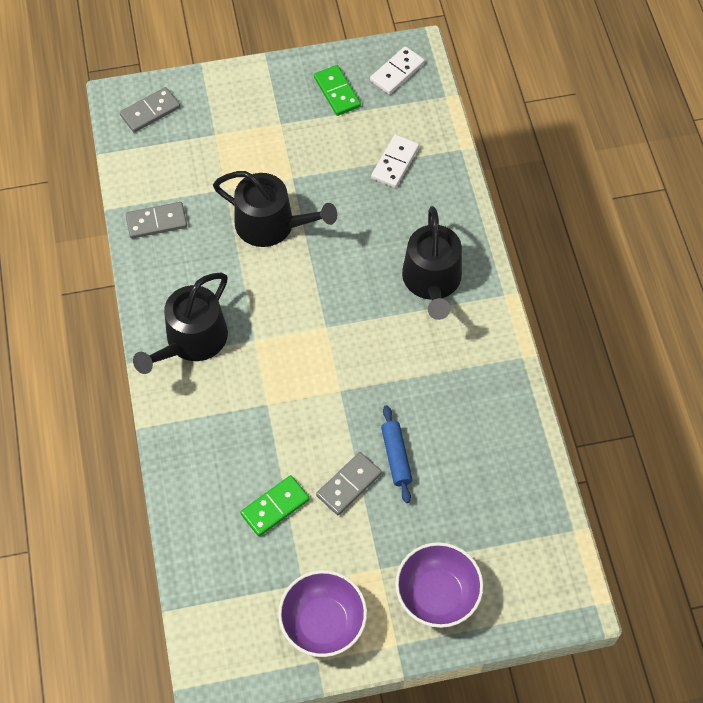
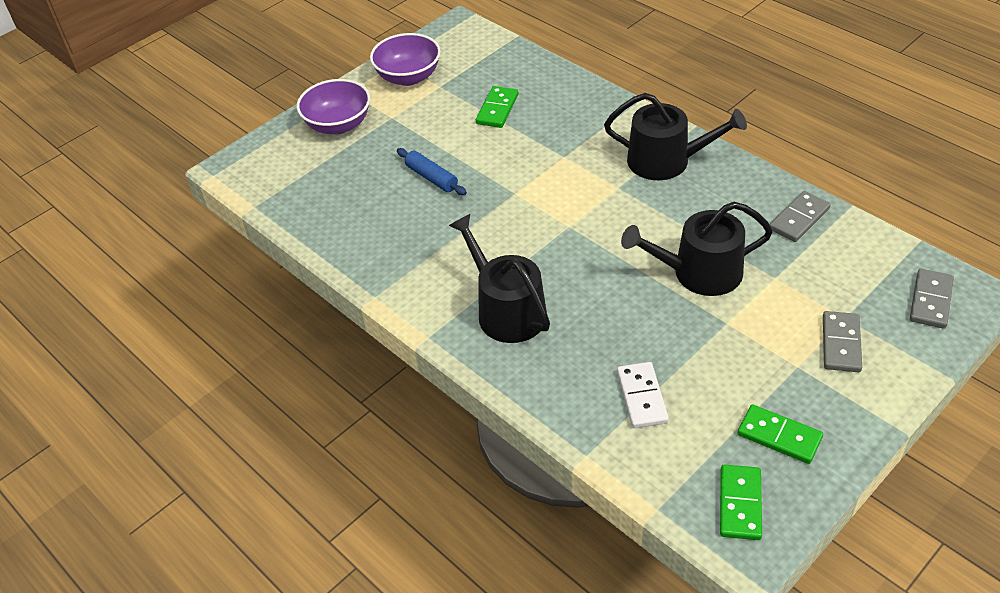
camera: 150 degrees right, 15 degrees down
(191, 341) = (666, 161): black watering can -> black watering can turned 105 degrees clockwise
(349, 485) = (454, 145): grey domino -> grey domino (841, 344)
(397, 72) = (740, 504): white domino -> green domino

